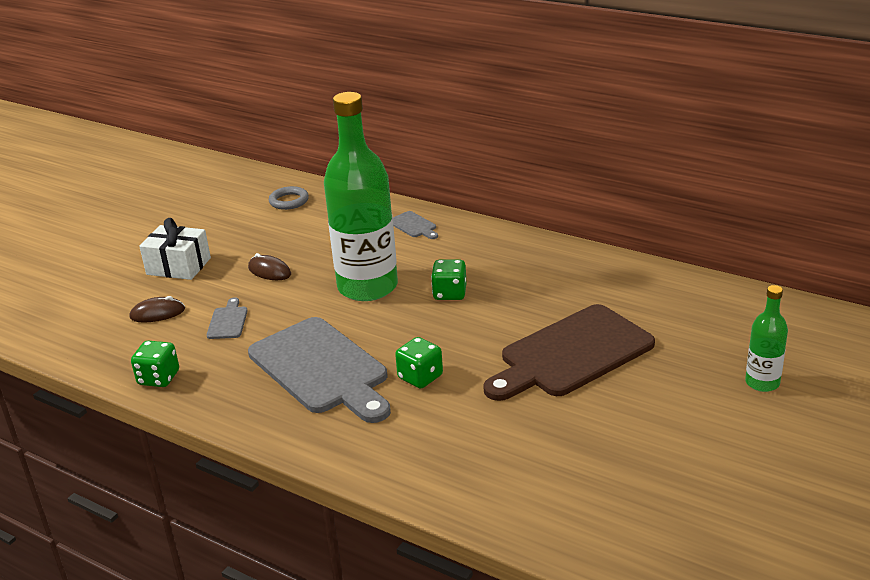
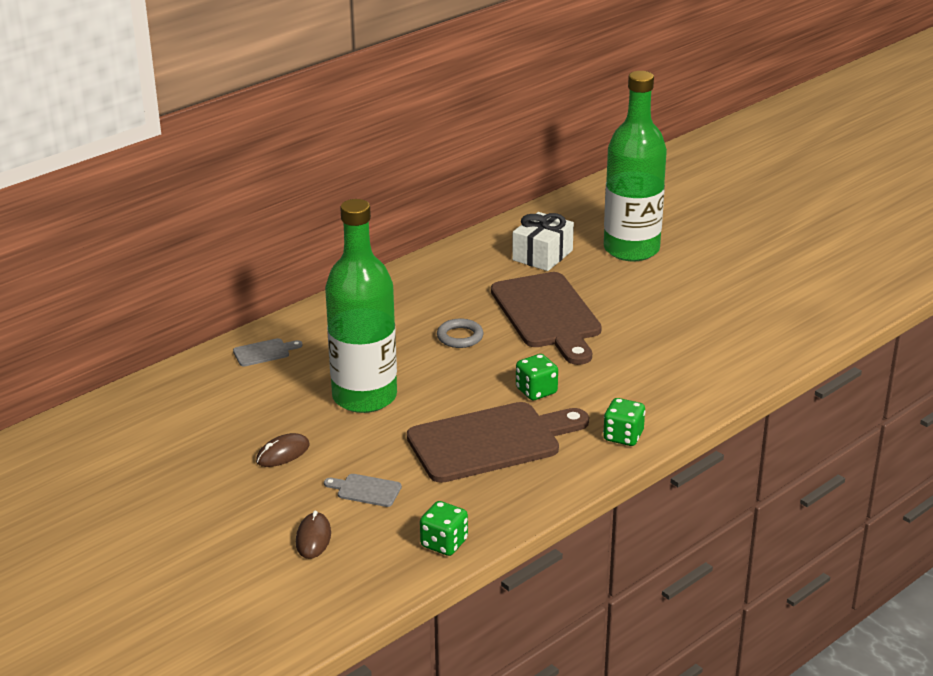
camera: 75 degrees left, 0 degrees up
(178, 266) = (217, 517): white gift -> white gift (542, 255)
(289, 201) = (128, 423): grey ring -> grey ring (460, 337)
(321, 369) = (491, 442): grey cutting board -> brown cutting board
(450, 293) = (412, 354): green dice -> green dice (623, 436)
(762, 383) = (631, 249): green bottle -> green bottle, size x2.14

